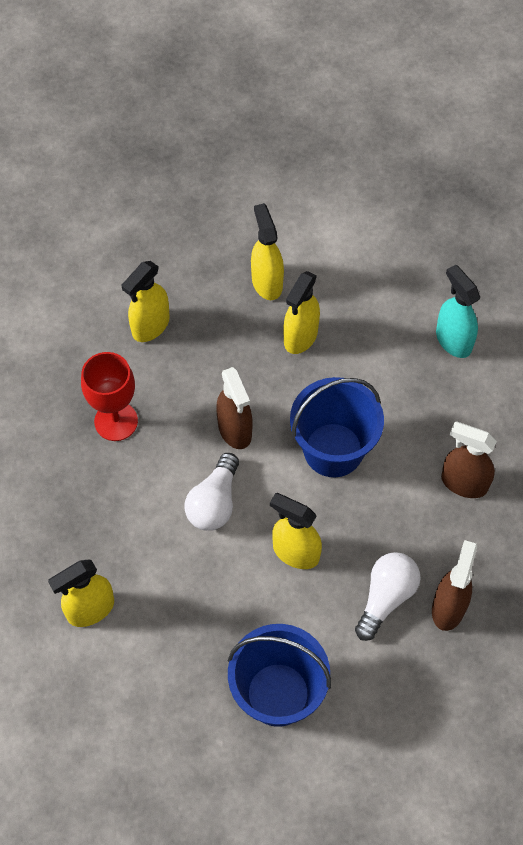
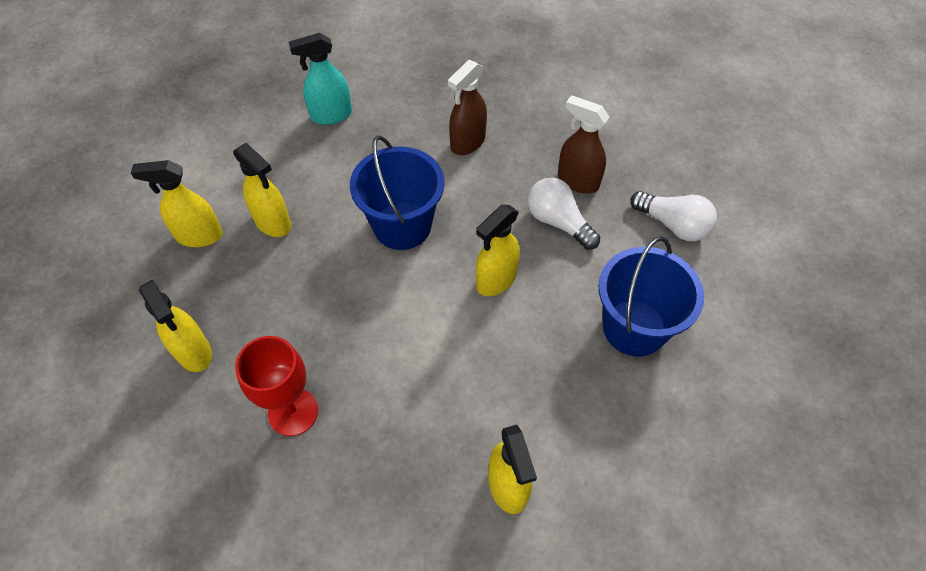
camera: 75 degrees left, 5 degrees down
(214, 502) = (422, 337): white light bulb -> white light bulb (673, 225)
(235, 430) = (349, 301): brown spray bottle -> none

